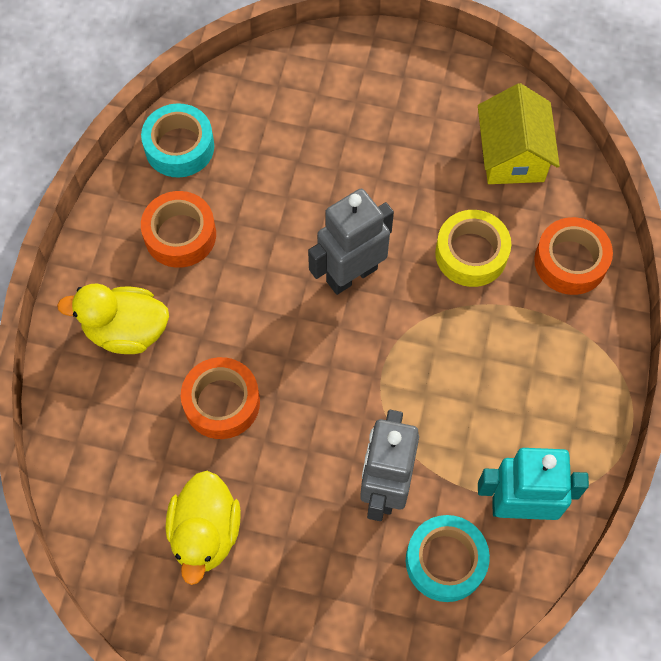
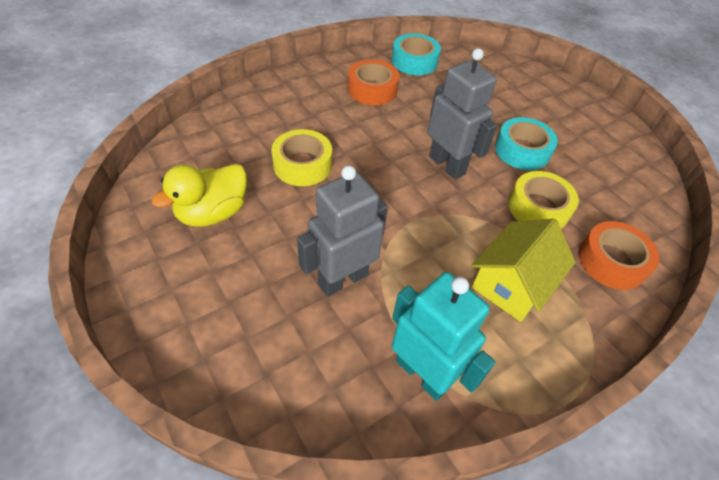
camera: 40 degrees right, 15 degrees down
(126, 331) = (296, 104): yellow duck -> none
(222, 402) = (302, 165): orange tape -> yellow tape
(351, 274) = (447, 165): grey robot -> grey robot turned 45 degrees clockwise
(445, 561) = (330, 358): turquoise tape -> turquoise tape (522, 150)
(512, 155) = (618, 182): yellow house -> yellow house (511, 284)

